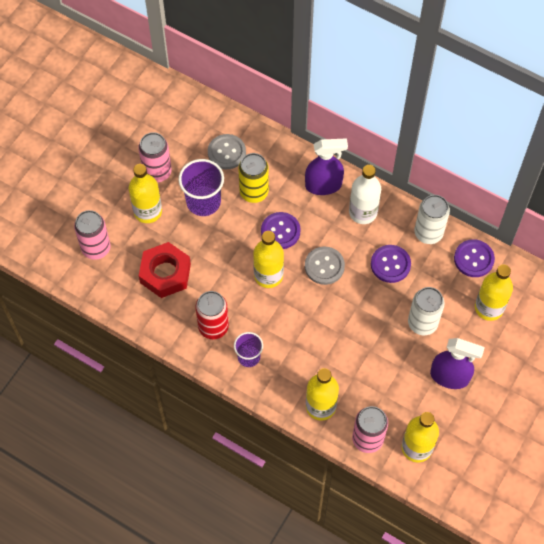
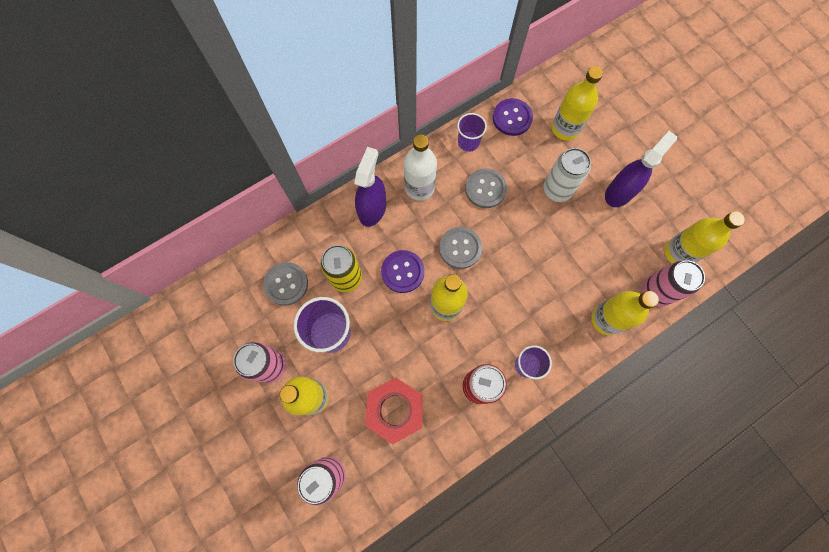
camera: 65 degrees left, 10 degrees up
(390, 264) = (485, 189): purple button -> grey button
(428, 233) = (468, 142): white can -> purple cup

